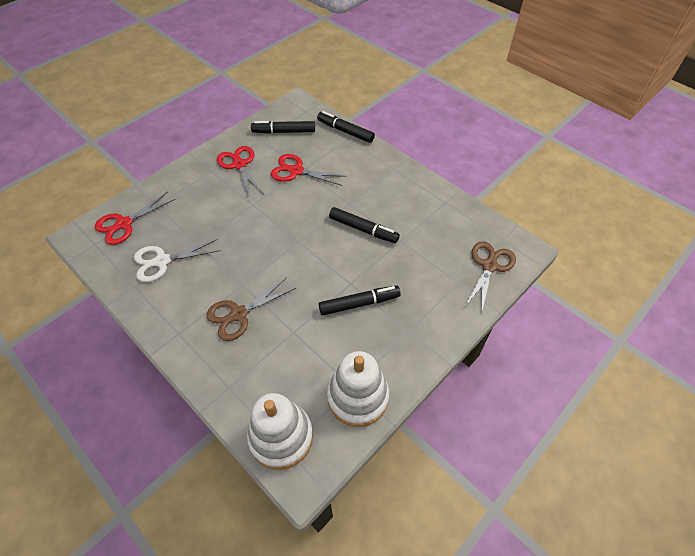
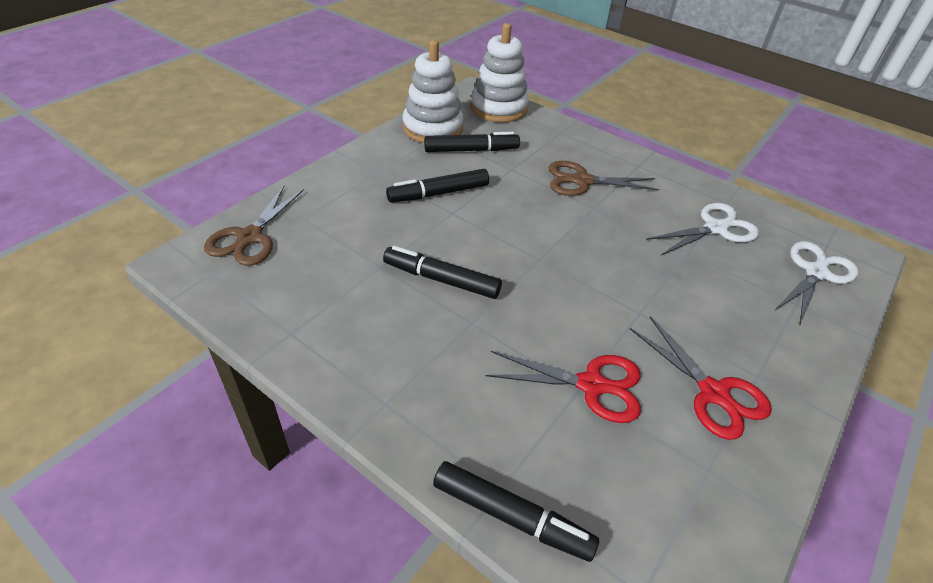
camera: 170 degrees right, 10 degrees down
(124, 224) = (816, 272): red scissors -> white scissors
(238, 314) = (582, 181): brown scissors -> brown scissors turned 135 degrees counterclockwise
(284, 132) = (667, 501): black marker -> black marker (471, 150)

